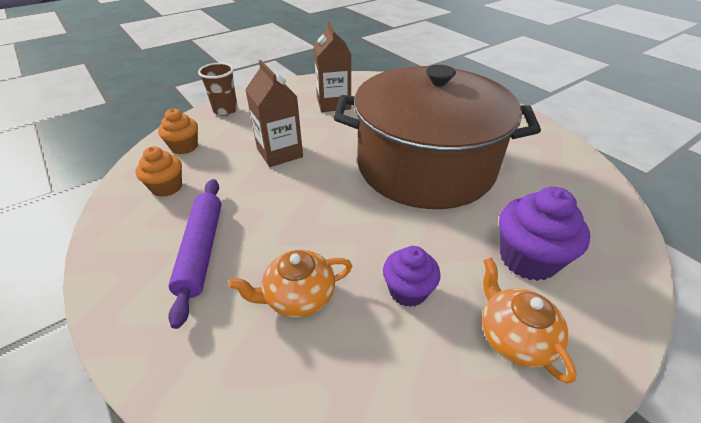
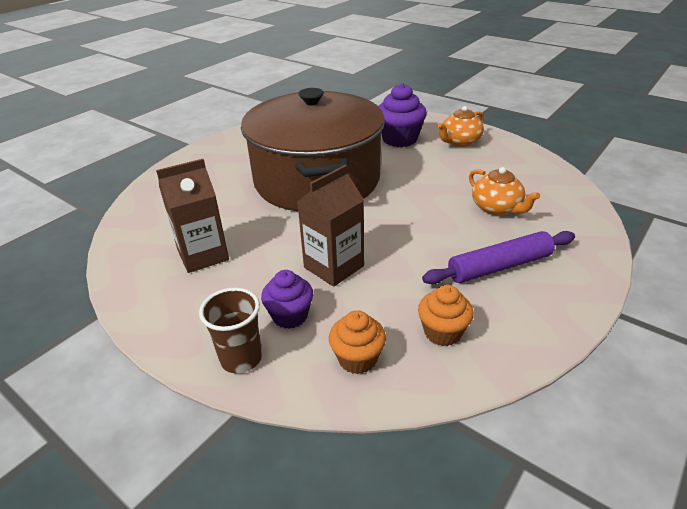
camera: 105 degrees left, 5 degrees down
(408, 291) = (457, 172): purple cupcake -> purple cupcake (290, 316)

